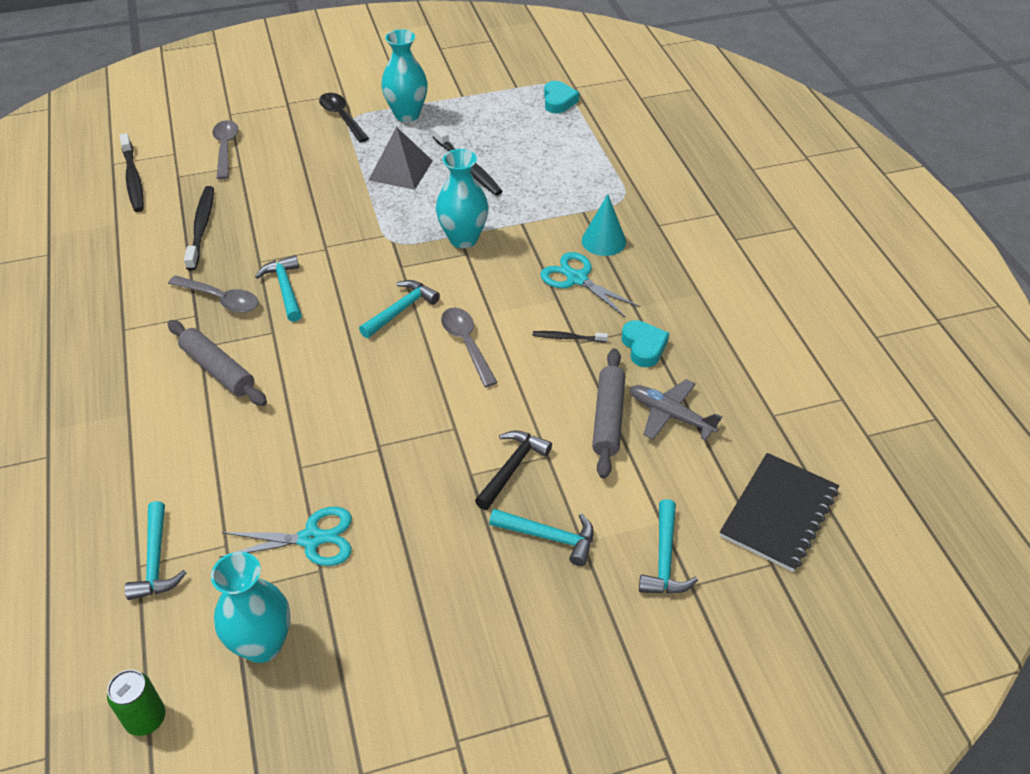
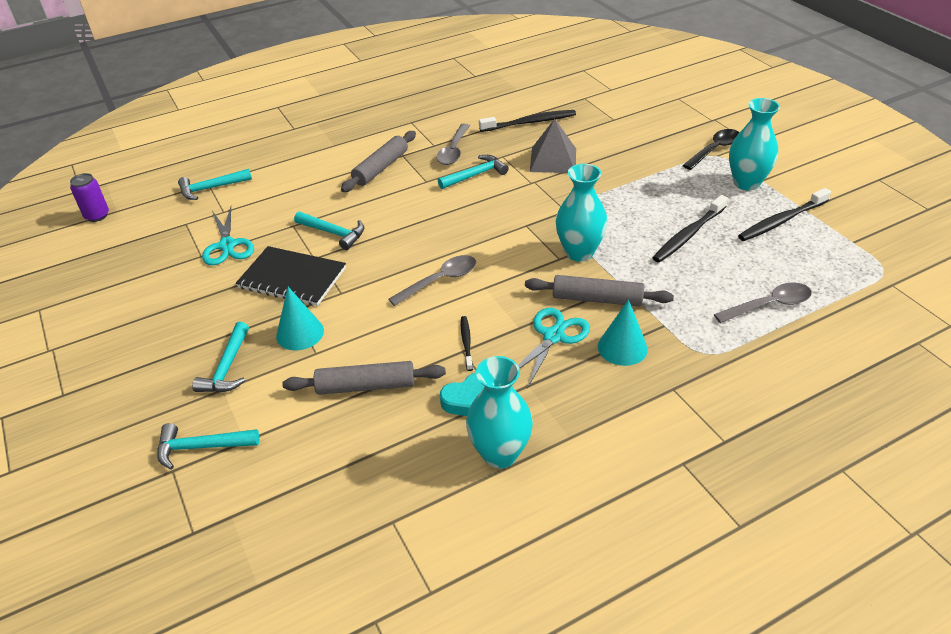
camera: 80 degrees right, 5 degrees down
(133, 179) = (570, 82): black toothbrush -> black toothbrush (781, 221)
(146, 719) = (97, 216): green can -> purple can
(225, 148) = (631, 108): grey spoon -> grey spoon (769, 305)
(262, 644) = (142, 245): turquoise vase -> turquoise vase (500, 454)
(400, 170) = (658, 197): grey pyramid -> grey pyramid (553, 160)
(401, 310) = (470, 236): turquoise hammer -> turquoise hammer (333, 233)
(512, 468) = (300, 333): black hammer -> turquoise cone
(536, 242) = (597, 299): none -> grey rolling pin
(558, 101) = (852, 276): turquoise heart -> none
(671, 415) = (377, 432): grey plane -> none
(778, 513) = (255, 535): black notebook -> black notebook (292, 278)

